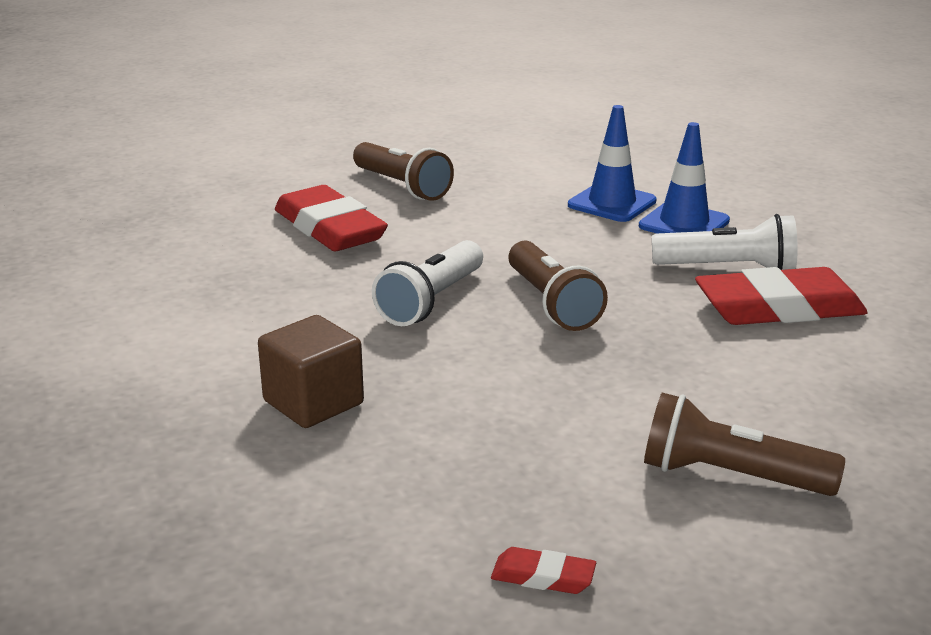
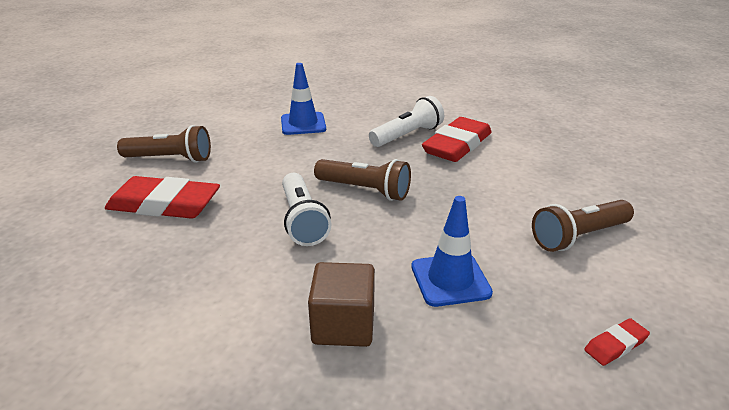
camera: 45 degrees left, 5 degrees up
(684, 223) = (353, 121): blue traffic cone -> blue traffic cone (450, 280)

